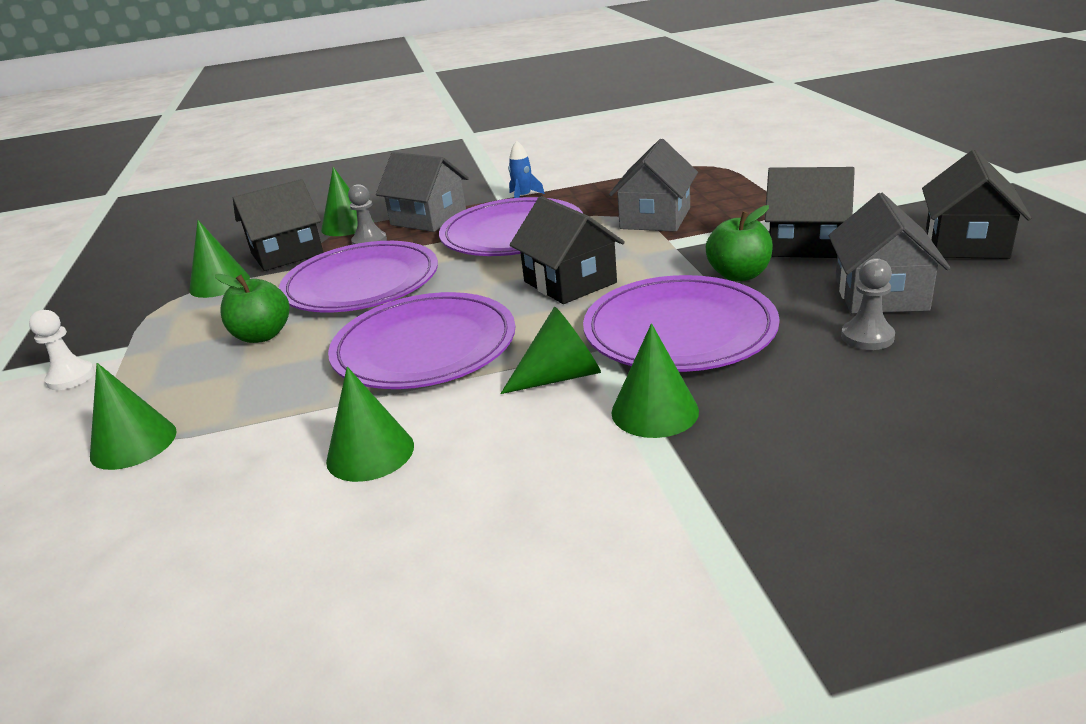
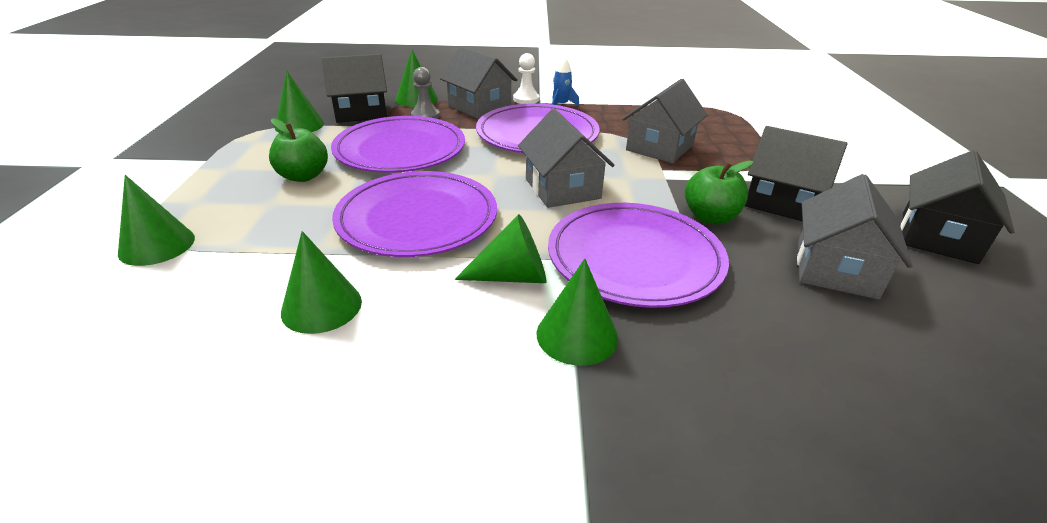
camera: 10 degrees right, 5 degrees up
(71, 377) = (152, 176): white pawn -> white pawn (526, 99)
(570, 282) = (562, 189): black house -> grey house
(867, 337) = (807, 311): grey pawn -> none

